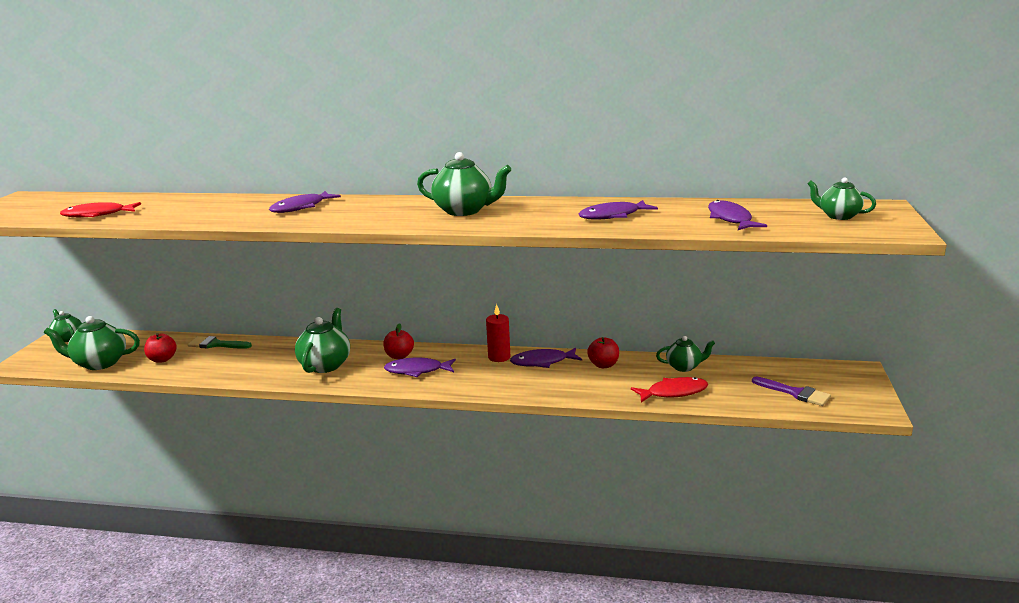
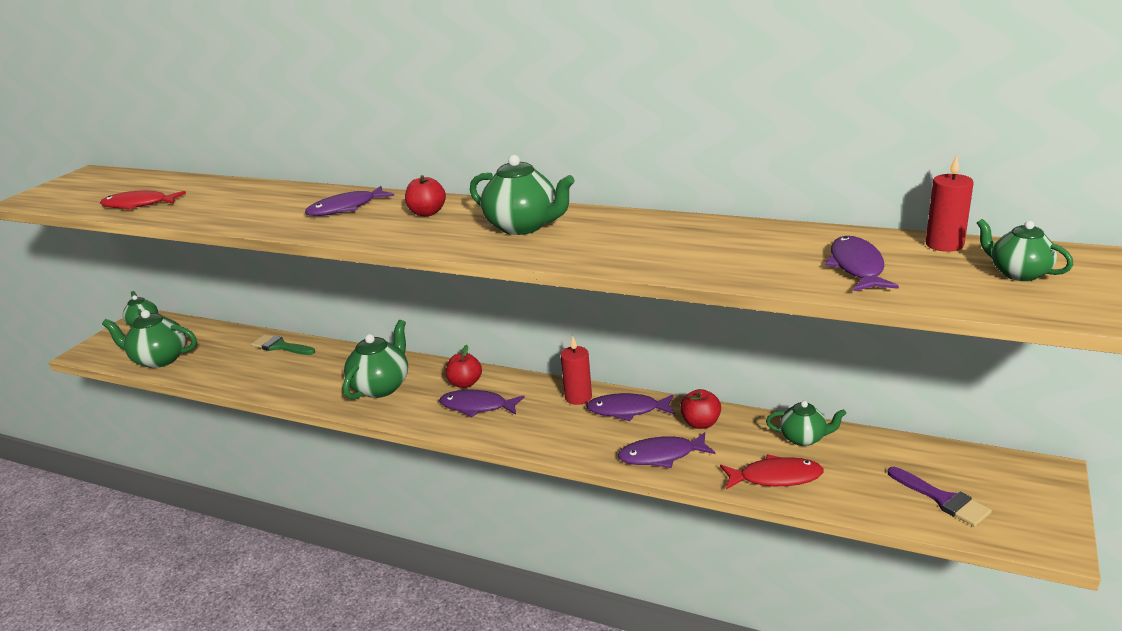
camera: 15 degrees right, 5 degrees up
(162, 359) = (220, 361): red apple -> red apple (427, 213)
(613, 216) = (701, 249): purple fish -> purple fish (661, 456)
(782, 204) = (944, 244): none -> red candle

